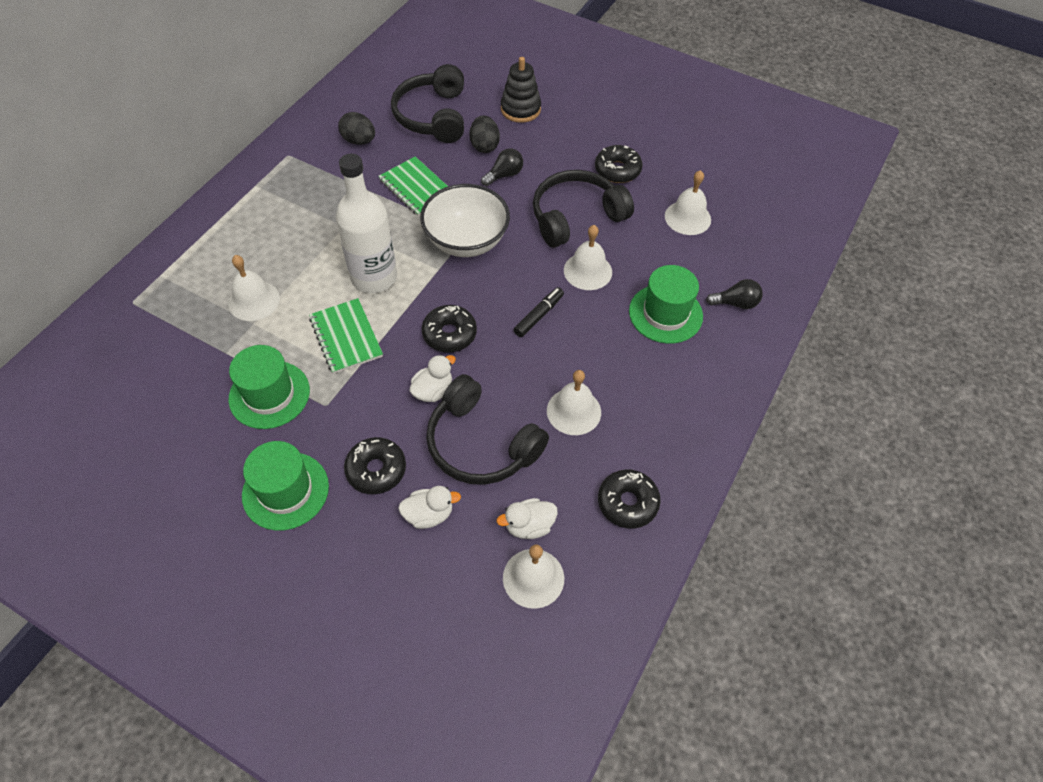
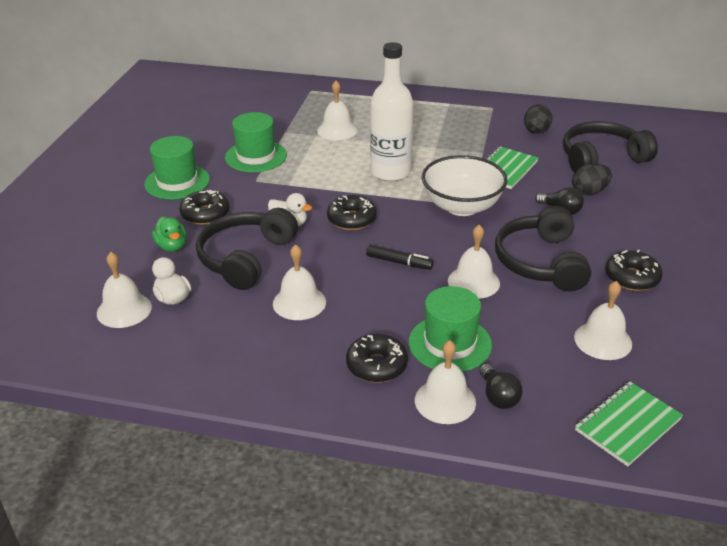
camera: 75 degrees right, 20 degrees down
(346, 337) = (323, 174): green notebook -> green notebook (628, 425)
(429, 514) = (172, 246): white duck -> green duck
(520, 109) = (661, 202): black stacking toy -> none
(576, 217) = (541, 262): black headphones -> black headphones turned 135 degrees counterclockwise
(627, 503) = (209, 352): black donut -> black donut (376, 365)
(733, 338) = (445, 401): none -> white bell

